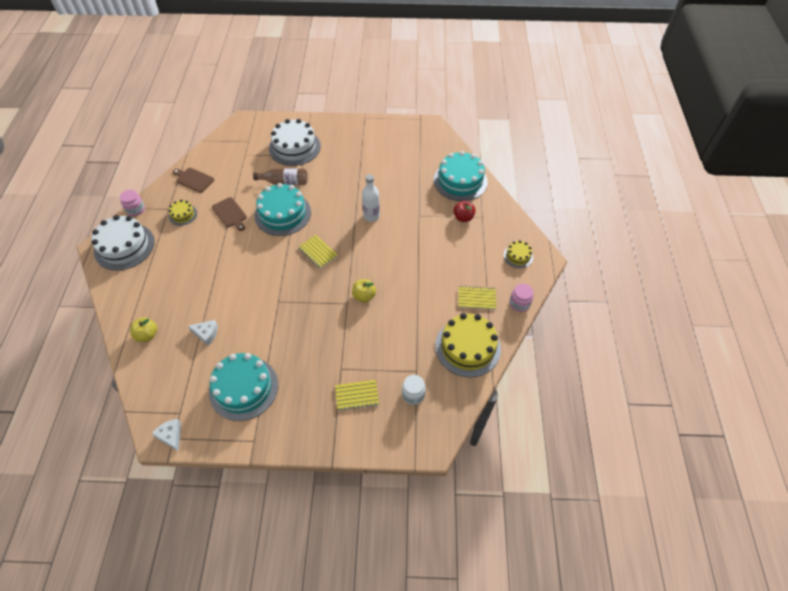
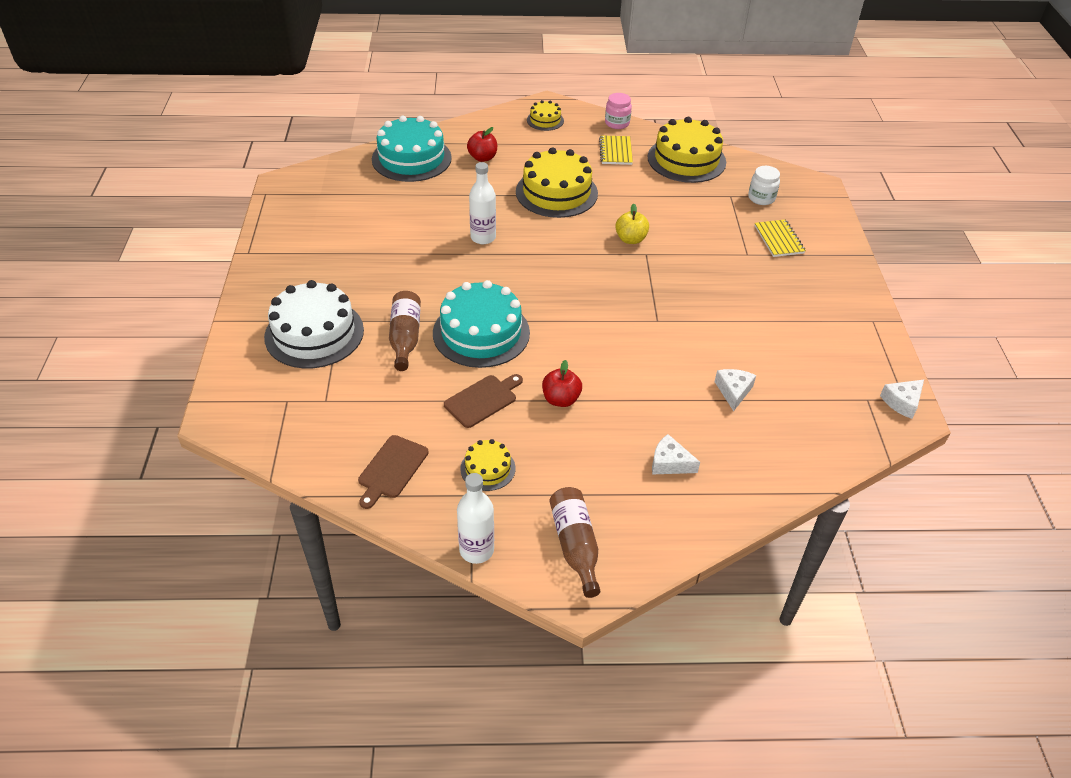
camera: 95 degrees left, 10 degrees down
(124, 246) = (575, 546): white cake -> brown bottle
(136, 210) = (476, 550): pink jar -> white bottle
(147, 335) = (756, 464): yellow apple -> none
(162, 292) = (669, 463): none -> white cheese
(222, 247) = (561, 399): none -> red apple
(243, 388) = (805, 339): turquoise cake -> none
(318, 252) = (559, 287): yellow notebook -> none
(421, 257) = (556, 192): none -> yellow cake

